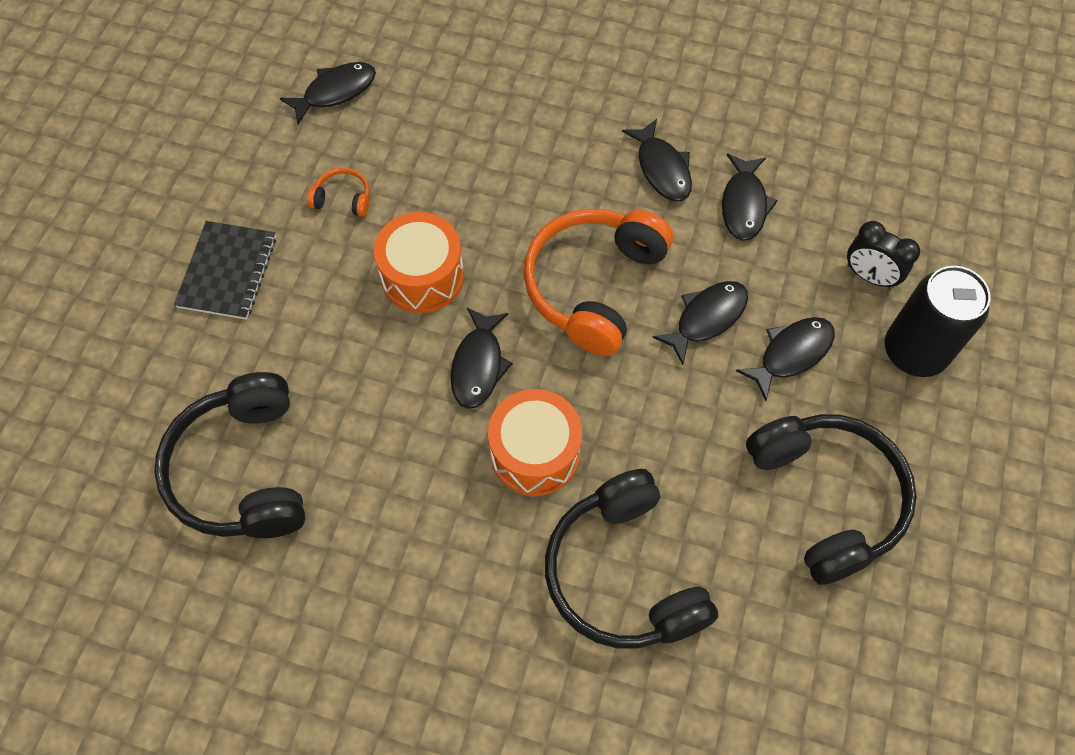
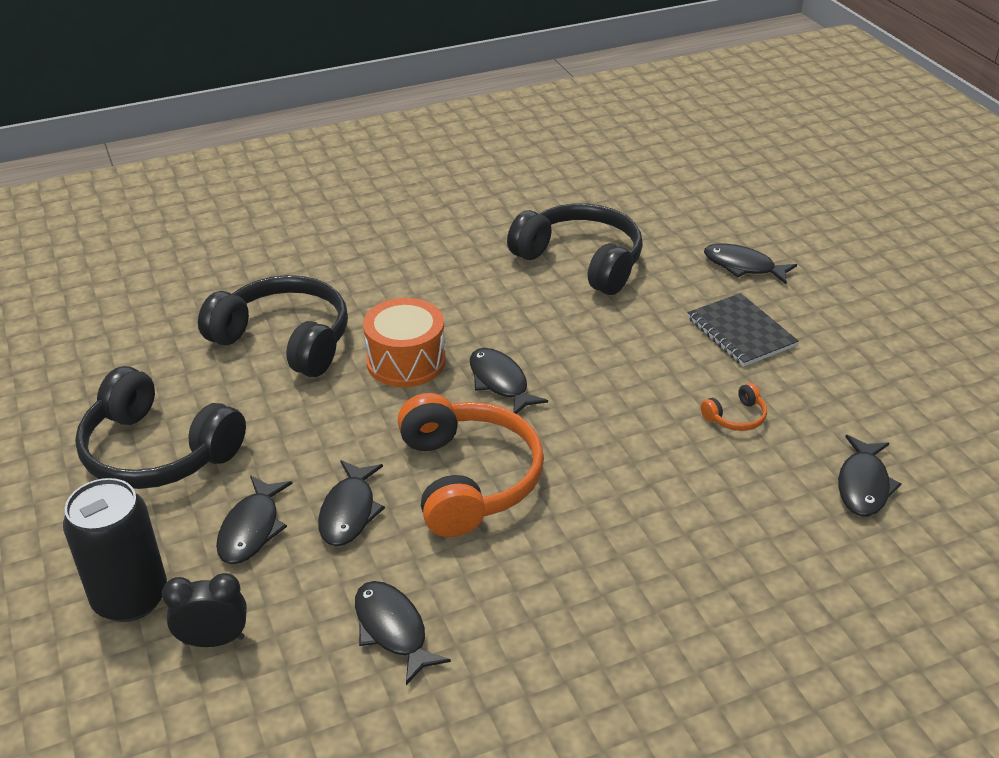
camera: 140 degrees right, 25 degrees down
(422, 276) = (607, 407): orange drum -> none
(662, 169) = (504, 612): black fish -> black fish (743, 266)

